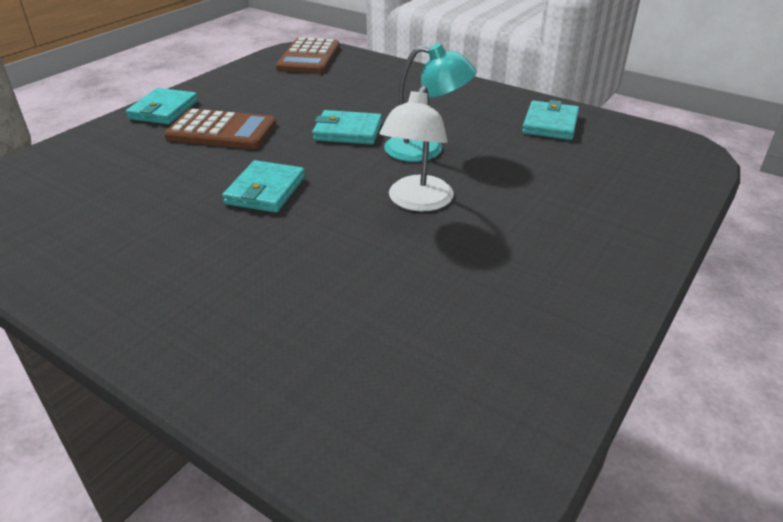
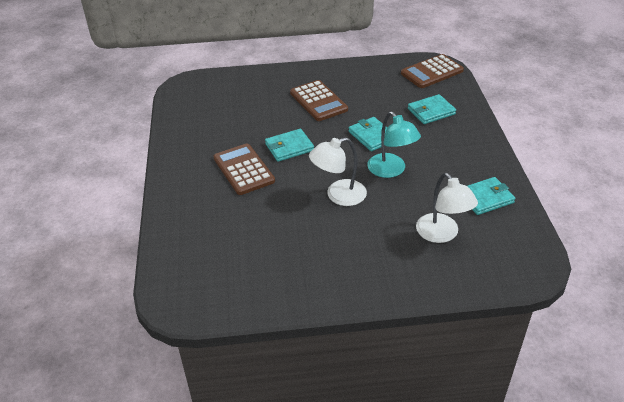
camera: 50 degrees right, 5 degrees up
(163, 110) = (312, 73): turquoise wallet -> turquoise wallet (431, 111)
(243, 248) = (243, 170): none -> brown calculator
(578, 172) = (442, 234): none -> white lamp

